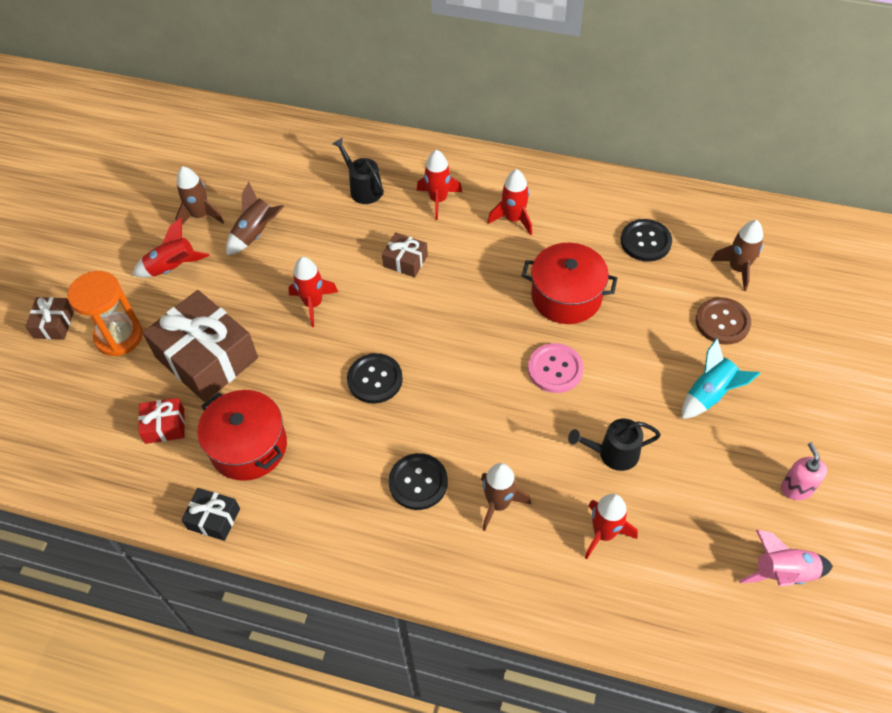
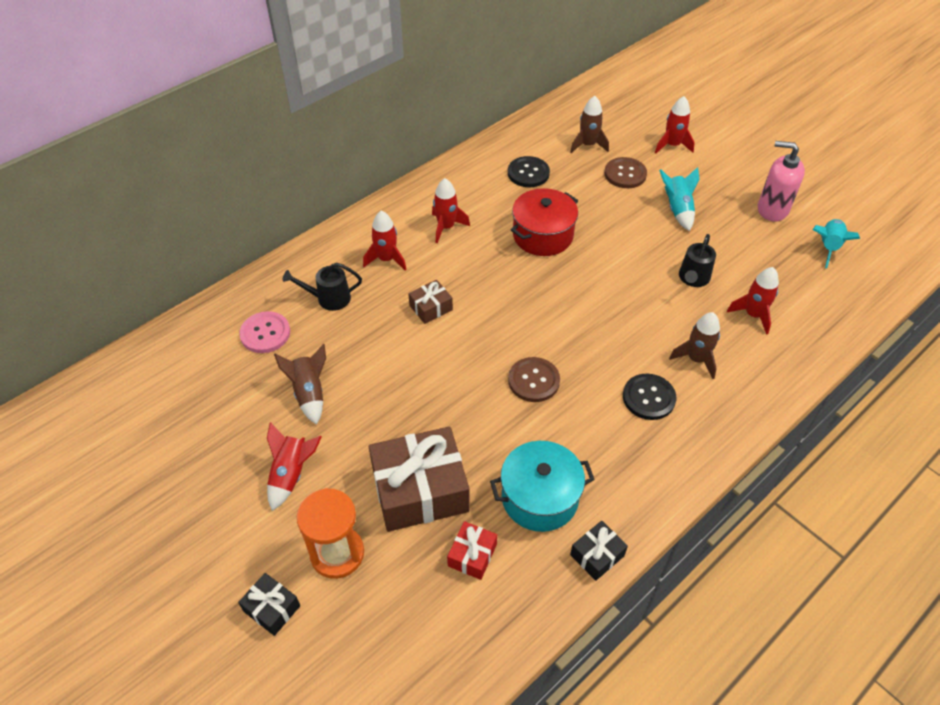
camera: 60 degrees left, 5 degrees down
(54, 324) = (272, 608): brown gift -> black gift
(200, 216) = (247, 426): brown rocket -> none
(248, 446) = (539, 497): red pot -> turquoise pot
(313, 304) = (424, 387): red rocket -> red rocket (672, 145)
(375, 379) = (533, 380): black button -> brown button
(555, 369) = (602, 273): pink button -> pink button (265, 333)
(782, 573) = (828, 247): pink rocket -> turquoise rocket
(796, 488) = (772, 209): pink soap dispenser -> pink soap dispenser, size x1.60

